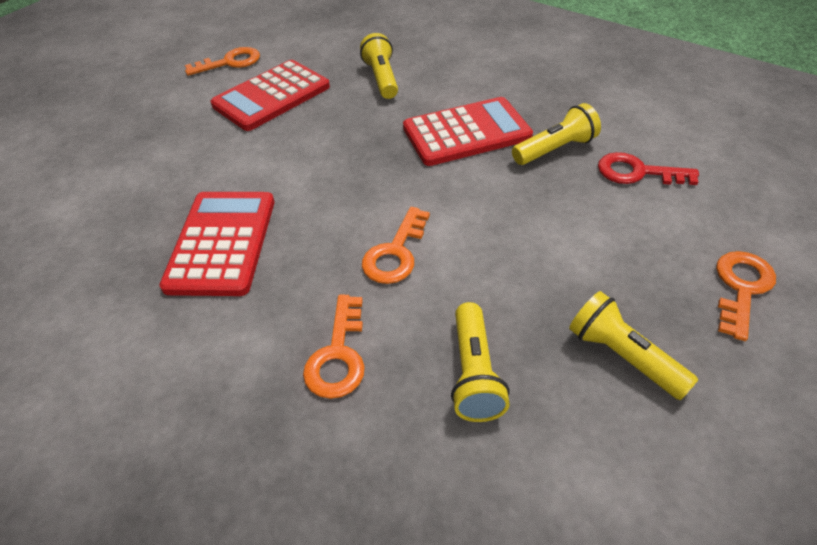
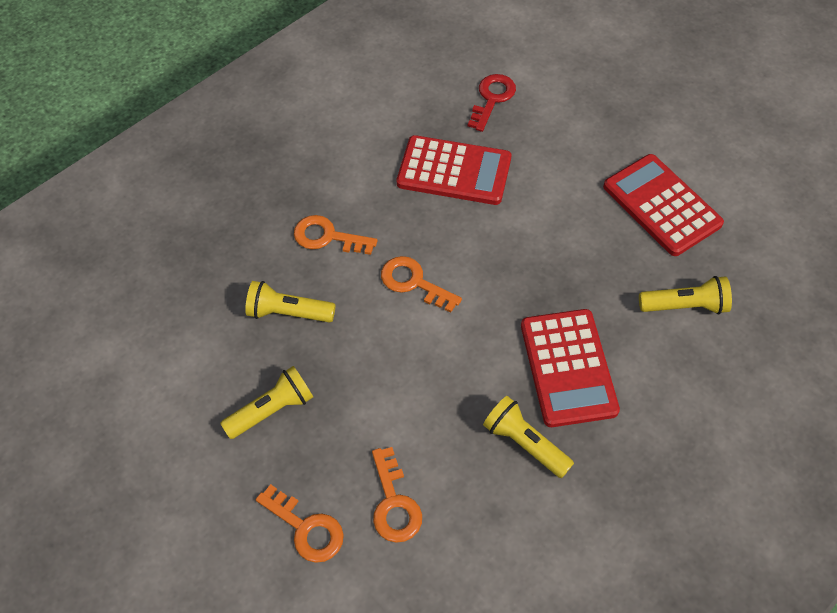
camera: 100 degrees right, 10 degrees up
(230, 62) = (735, 170): orange key -> orange key (394, 503)
(555, 149) = (525, 443): yellow flashlight -> yellow flashlight turned 150 degrees clockwise
(637, 172) = (472, 508): red key -> red key (492, 99)

